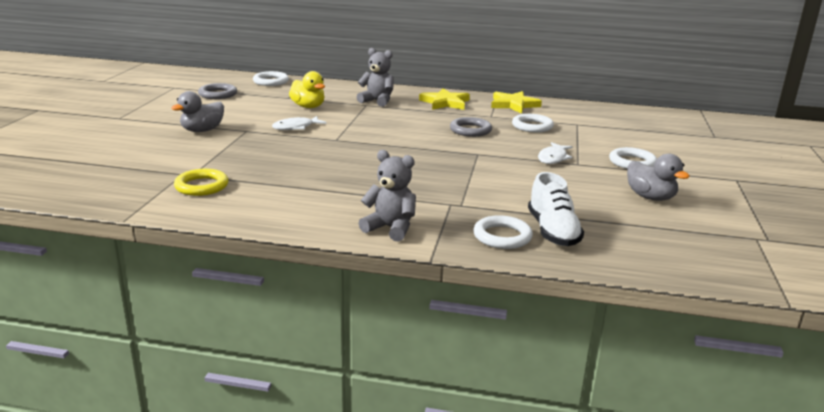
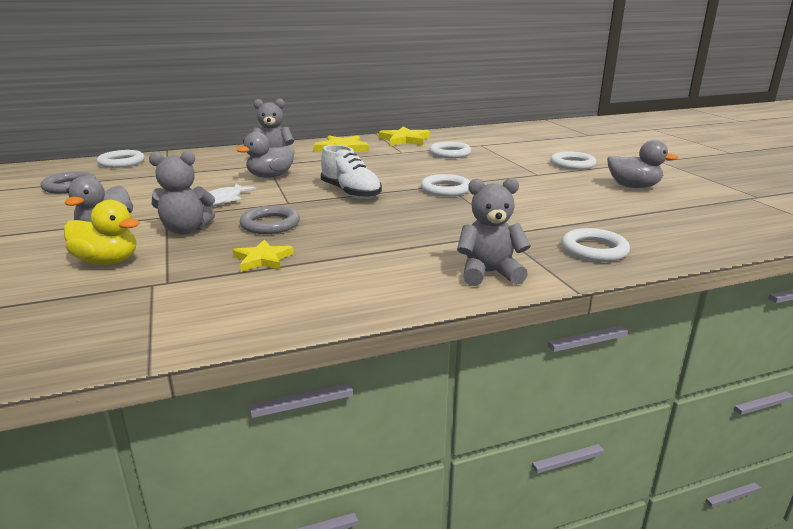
camera: 30 degrees left, 0 degrees up
(201, 186) = (201, 292): yellow ring -> none
(245, 143) = (186, 230): none -> grey teddy bear
(262, 176) = (263, 259): none -> yellow star
(308, 107) = (205, 178): yellow duck -> yellow duck (107, 261)
(354, 115) = (270, 176): none -> grey duck
(470, 130) = (404, 167): grey ring -> grey ring (270, 224)
(470, 158) = (445, 189): none -> white ring
(552, 231) = (622, 233): white shoe -> white shoe (351, 193)
(553, 158) = (511, 174): white fish -> none

